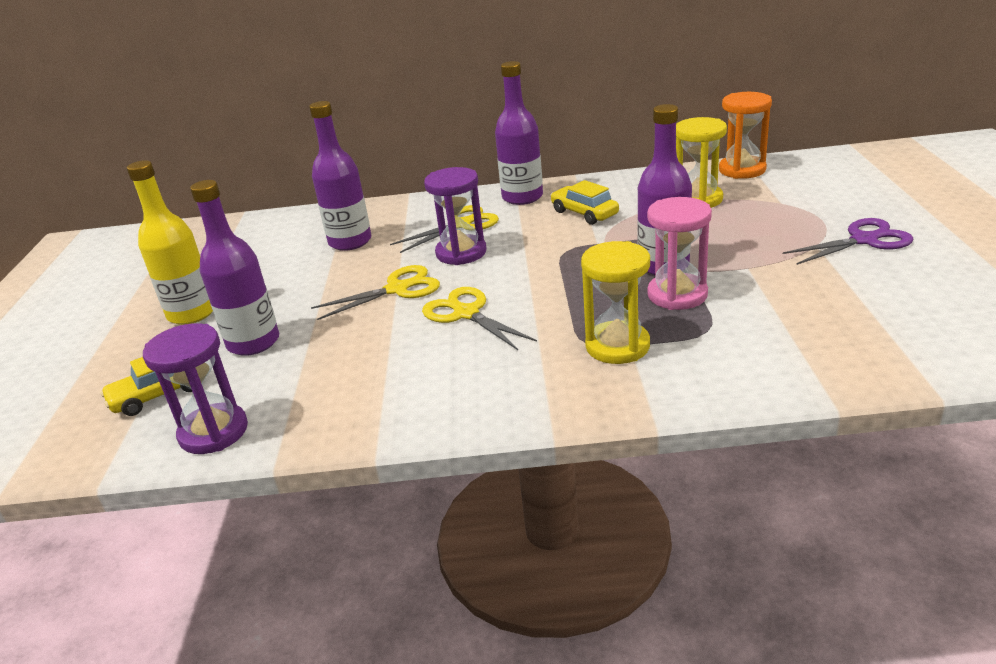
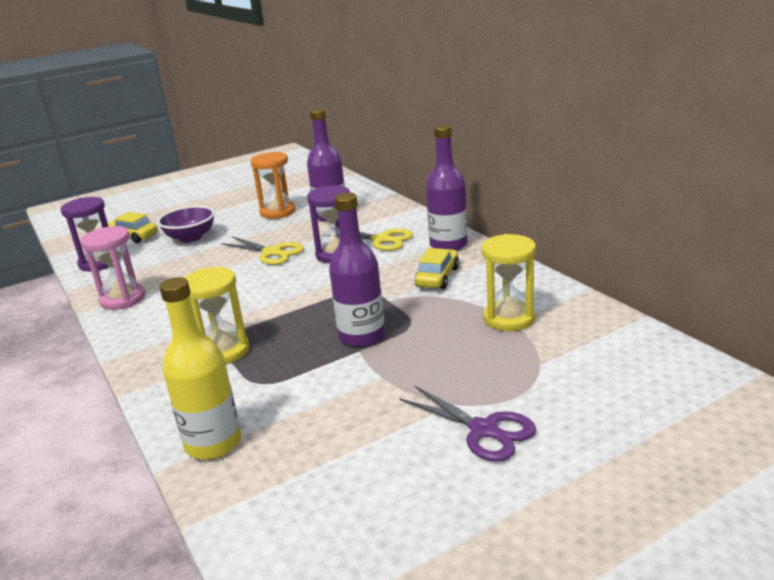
camera: 60 degrees right, 5 degrees down
(192, 313) = (217, 210): yellow bottle -> yellow bottle (213, 443)
(253, 342) = (190, 238): purple bottle -> purple bowl
(466, 313) = (249, 285): yellow scissors -> none
(677, 295) = (313, 355): pink hourglass -> pink hourglass (123, 299)
(742, 170) = (605, 323): orange hourglass -> orange hourglass (277, 212)

